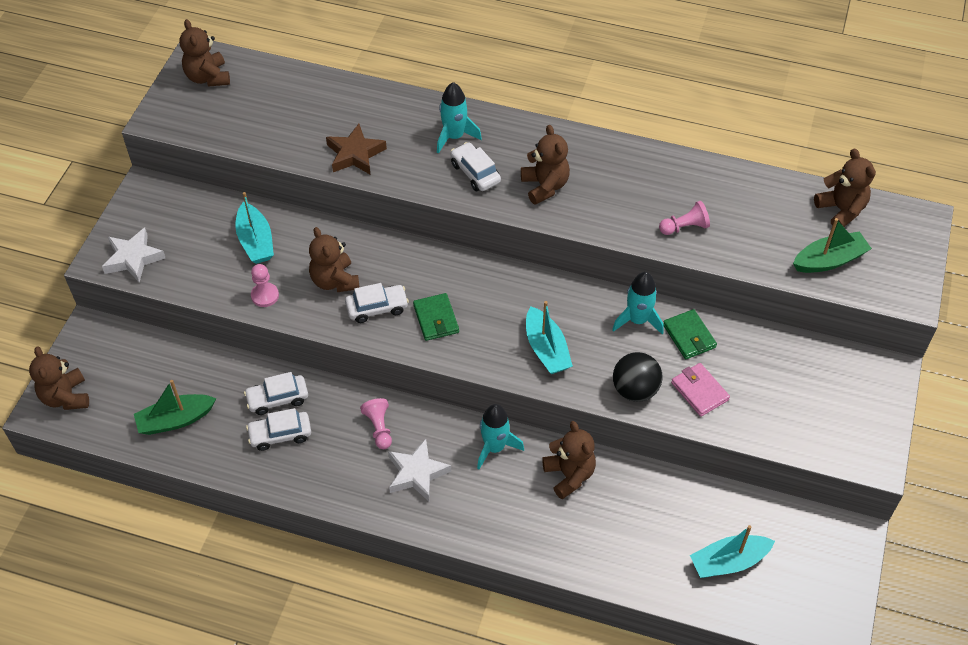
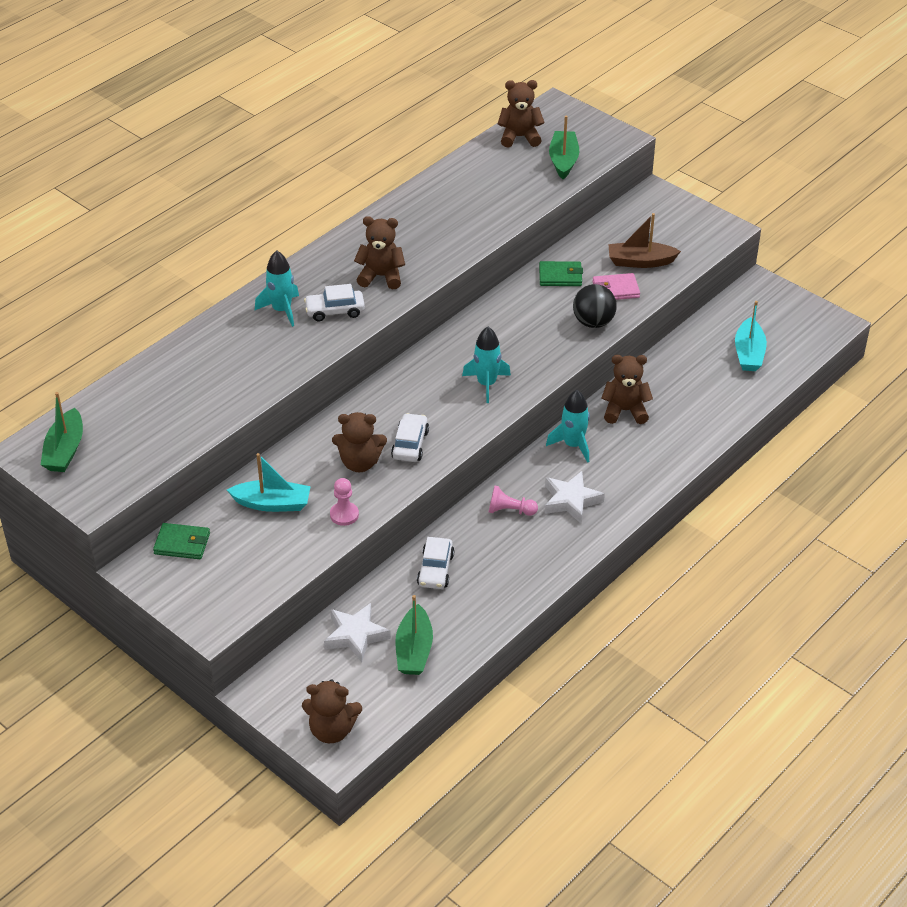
camera: 65 degrees left, 10 degrees down
(133, 258) = (228, 599): white star -> white star (356, 635)
(208, 77) = (65, 450): brown teddy bear -> green boat
(280, 435) = (477, 579): white car -> none
(355, 154) = (253, 377): brown star -> none
(436, 319) = (447, 411): green wallet -> green wallet (182, 543)
(546, 349) = (522, 357): turquoise boat -> none
(637, 320) = (526, 297): turquoise rocket -> turquoise rocket (486, 384)
(684, 227) = (480, 218): pink pawn -> none
(760, 398) = (640, 262): none -> brown boat

